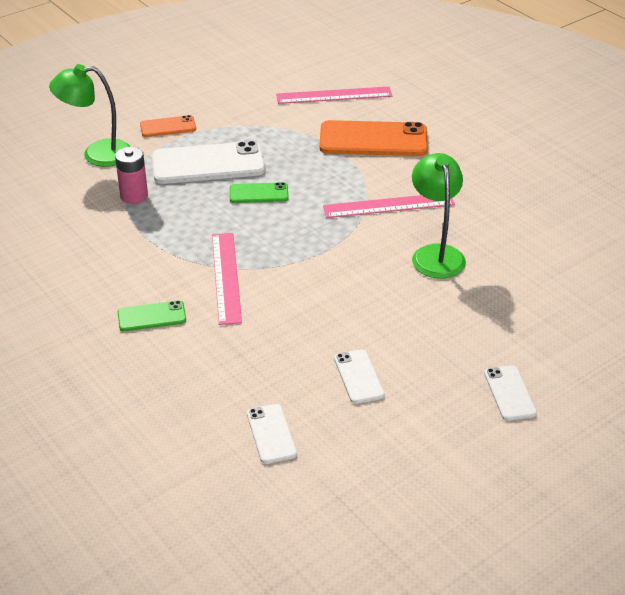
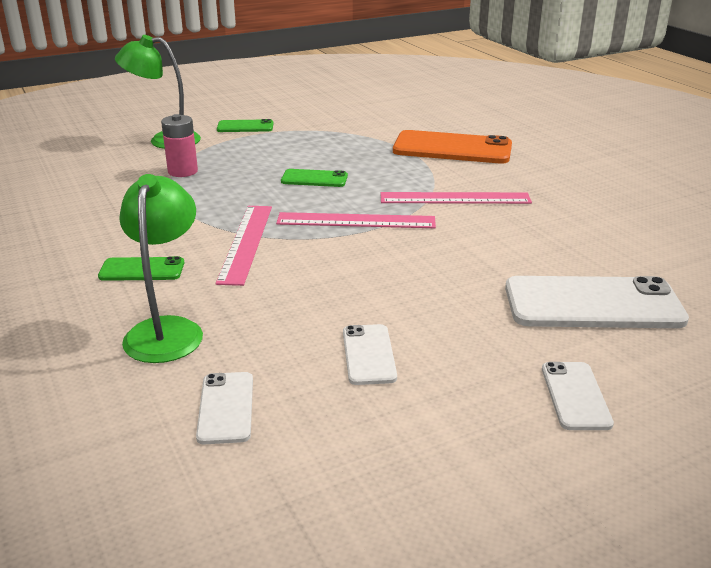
camera: 10 degrees right, 10 degrees down
(168, 127) = (245, 127): orange phone -> green phone
(208, 164) = (272, 154): white phone -> white phone (593, 304)
(334, 95) = (421, 116): pink ruler -> pink ruler (356, 221)
(435, 254) = (500, 243): green lamp -> green lamp (167, 330)

